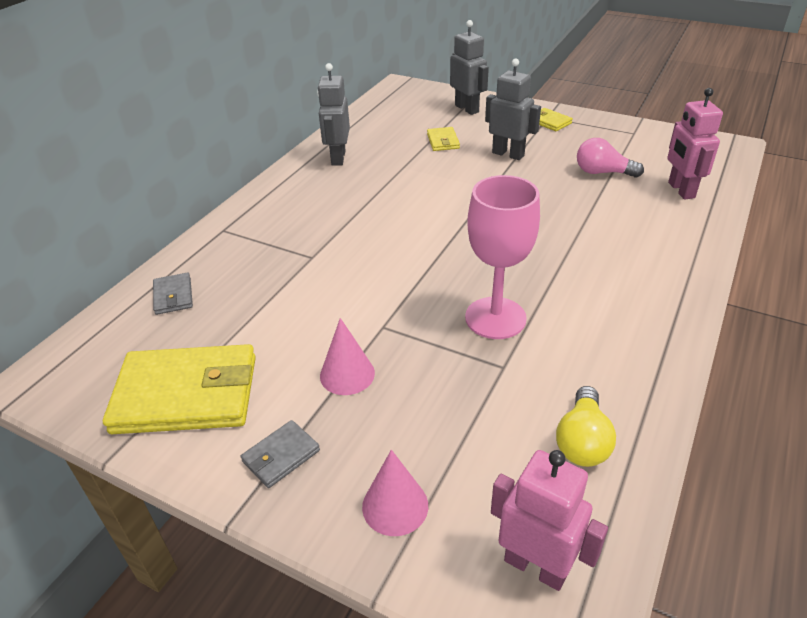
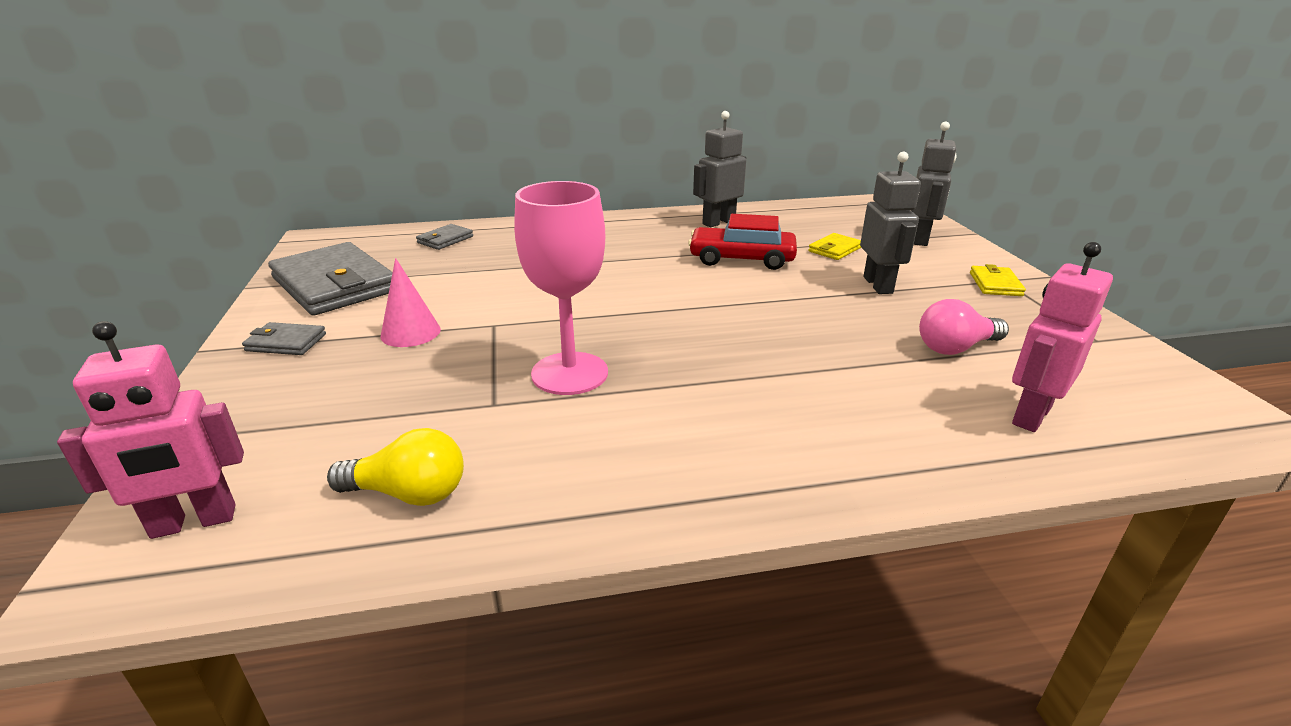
camera: 50 degrees right, 10 degrees down
(186, 394) = (335, 285): yellow wallet -> grey wallet
(395, 506) = (249, 413): pink cone -> none
(411, 179) = (741, 259): none -> red car
(535, 566) = (194, 522): pink robot -> pink robot turned 75 degrees clockwise
(582, 441) = (409, 493): yellow light bulb -> yellow light bulb turned 150 degrees counterclockwise
(602, 172) = (955, 348): pink light bulb -> pink light bulb turned 90 degrees counterclockwise

